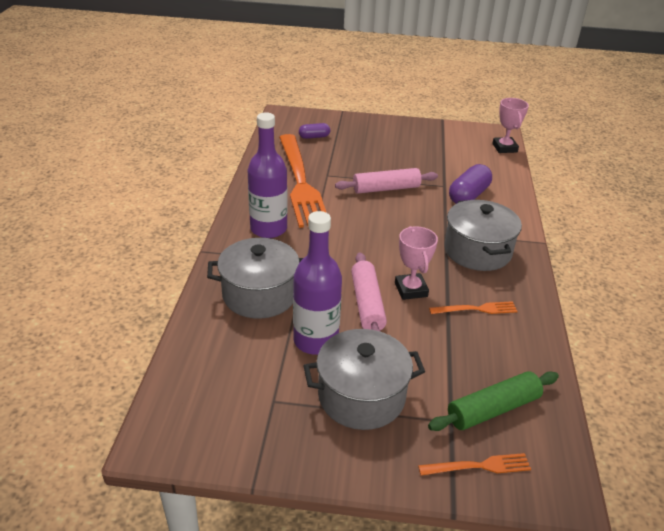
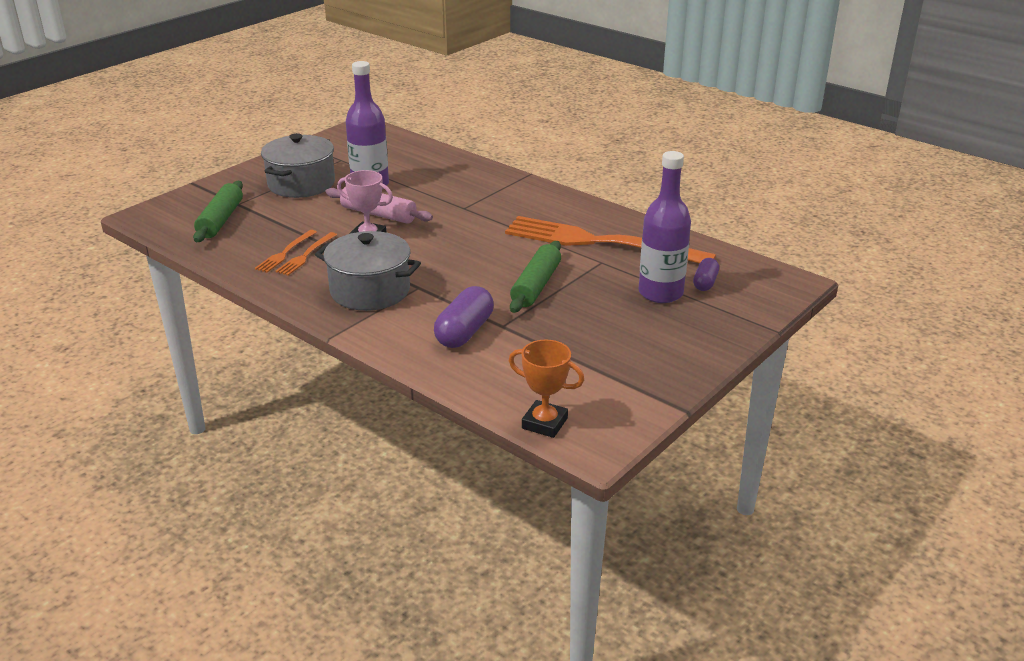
camera: 125 degrees right, 5 degrees down
(260, 295) = (446, 180): grey pot -> none
(268, 229) = (531, 205): purple bottle -> purple bottle (660, 293)
(386, 188) = (536, 286): pink rolling pin -> green rolling pin
(468, 195) = (464, 332): purple capsule -> purple capsule turned 45 degrees clockwise
(478, 466) = (198, 199): orange fork -> orange fork (285, 252)
(504, 148) = (544, 423): pink trophy -> orange trophy

